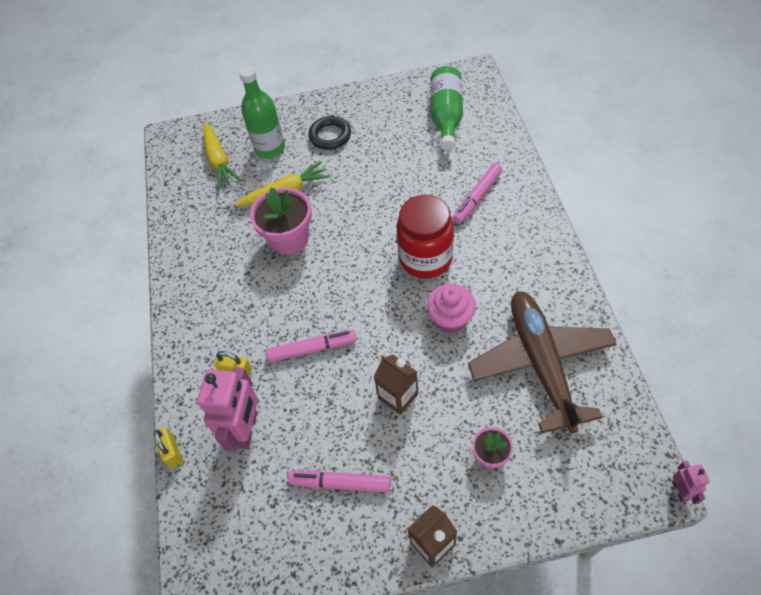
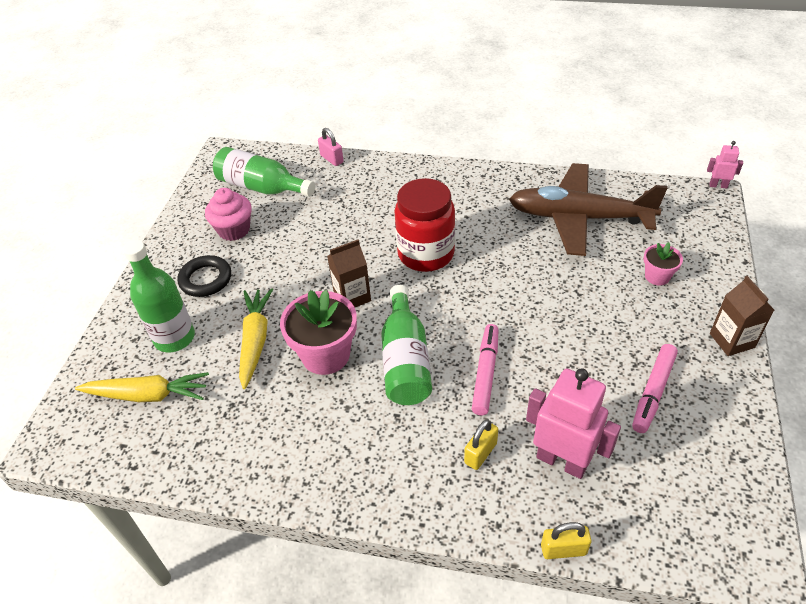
camera: 70 degrees left, 10 degrees down
(304, 290) = (405, 360): none -> green bottle
(398, 396) = (572, 320): brown carton -> brown carton (352, 297)
(450, 319) = (505, 258): pink cupcake -> pink cupcake (234, 230)
(477, 197) = (378, 198): pink marker -> none
(510, 143) = (332, 159): none -> pink padlock

